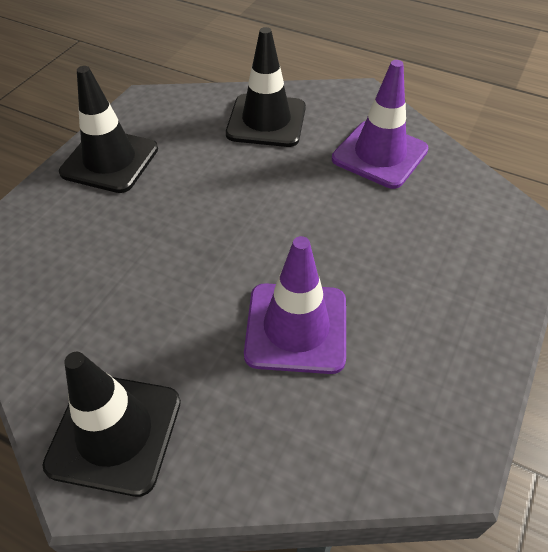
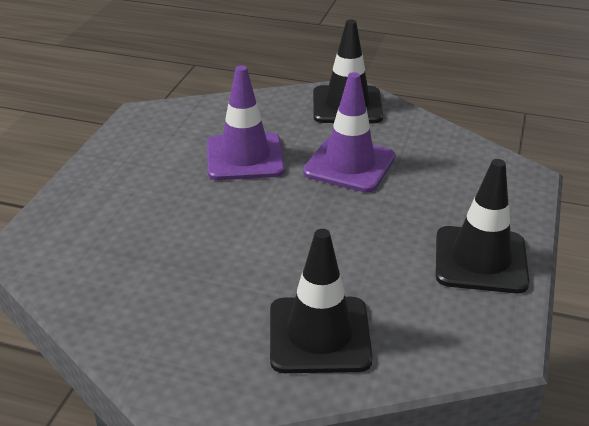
camera: 170 degrees right, 15 degrees down
(379, 154) = (168, 305): purple traffic cone -> purple traffic cone (349, 165)

